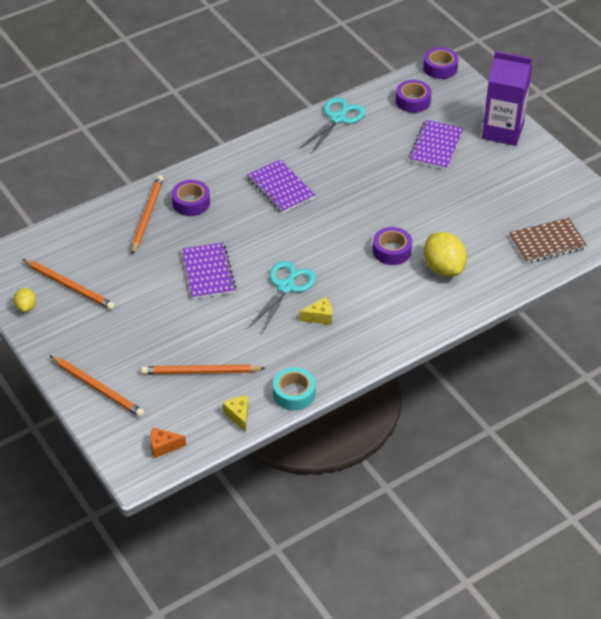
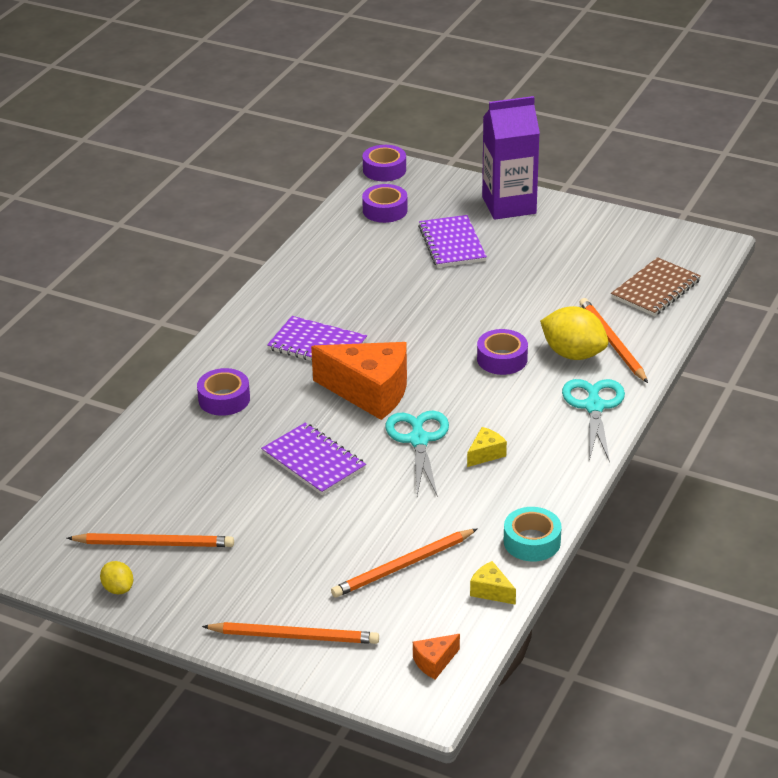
camera: 30 degrees left, 10 degrees down
(147, 215) = (182, 432): orange pencil -> orange pencil (612, 342)
(284, 238) = (370, 392): none -> orange cheese
(337, 119) = (316, 255): turquoise scissors -> turquoise scissors (594, 407)

